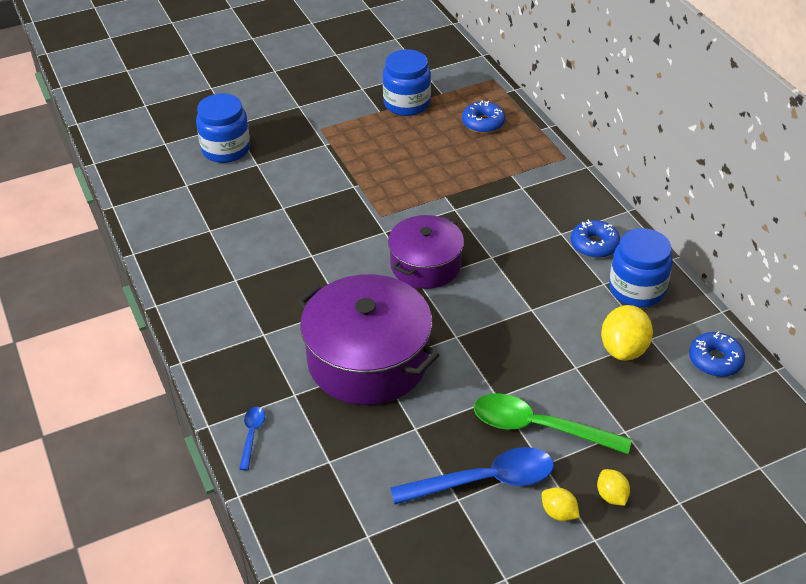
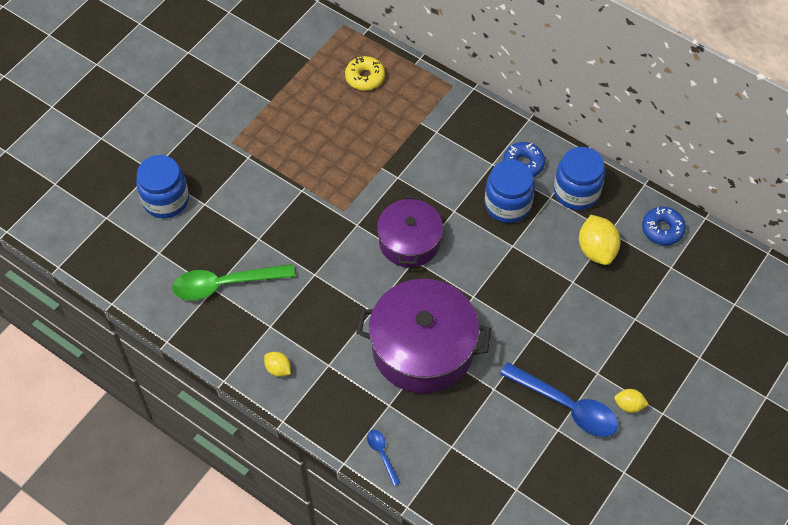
camera: 30 degrees left, 15 degrees up
(407, 103) = (288, 83): blue jar -> blue jar (507, 204)
(483, 123) = (365, 77): blue donut -> yellow donut
(484, 481) = (566, 406): blue spoon -> blue spoon turned 75 degrees clockwise
(538, 427) = (577, 345): green spoon -> green spoon (225, 284)
(611, 496) = (654, 374): yellow lemon -> yellow lemon (278, 369)

